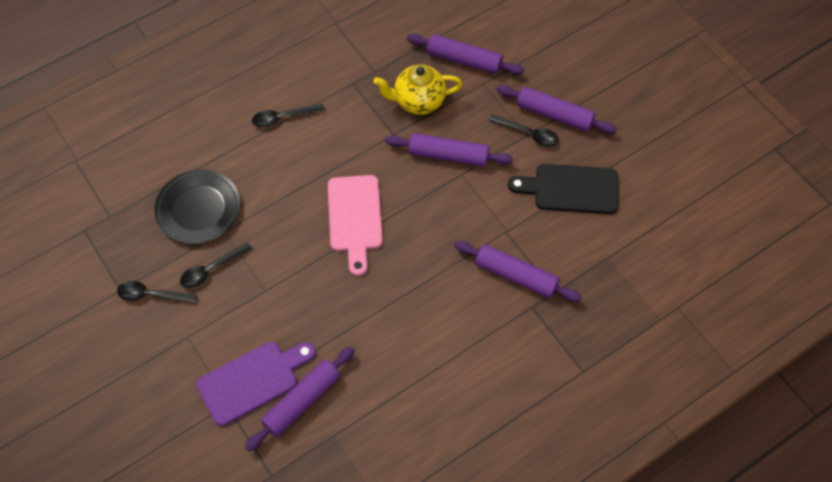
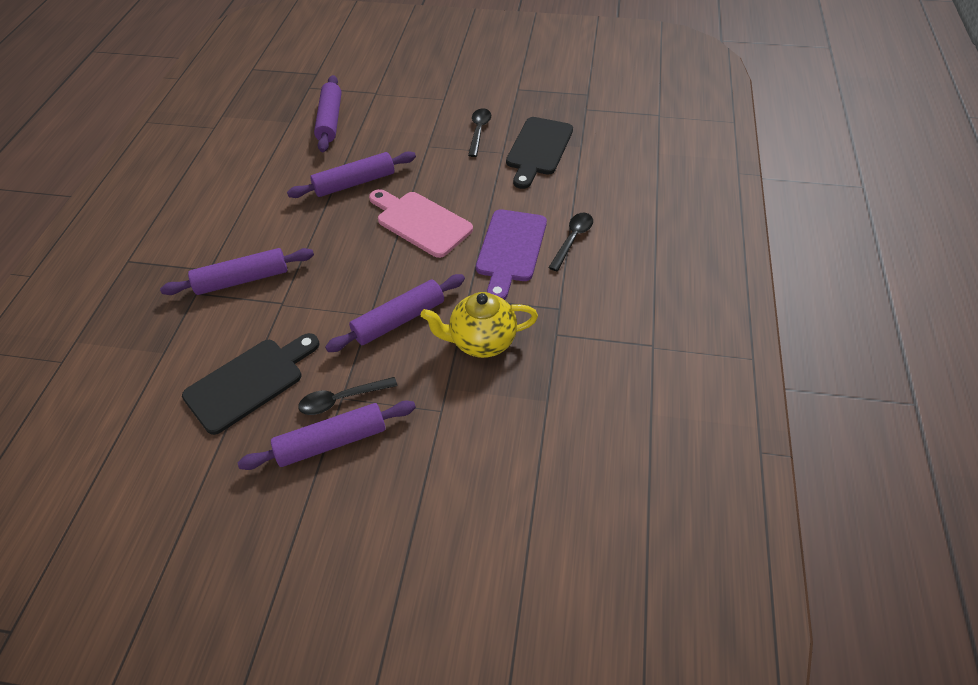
camera: 135 degrees right, 10 degrees down
(151, 295) = (495, 99): black spoon -> none
(198, 209) = (538, 149): black plate -> black cutting board
(253, 380) = (374, 109): purple cutting board -> purple cutting board (510, 250)
(418, 101) = (481, 341): yellow teapot -> yellow teapot turned 135 degrees counterclockwise
(464, 60) = (488, 418): purple rolling pin -> purple rolling pin (354, 183)

